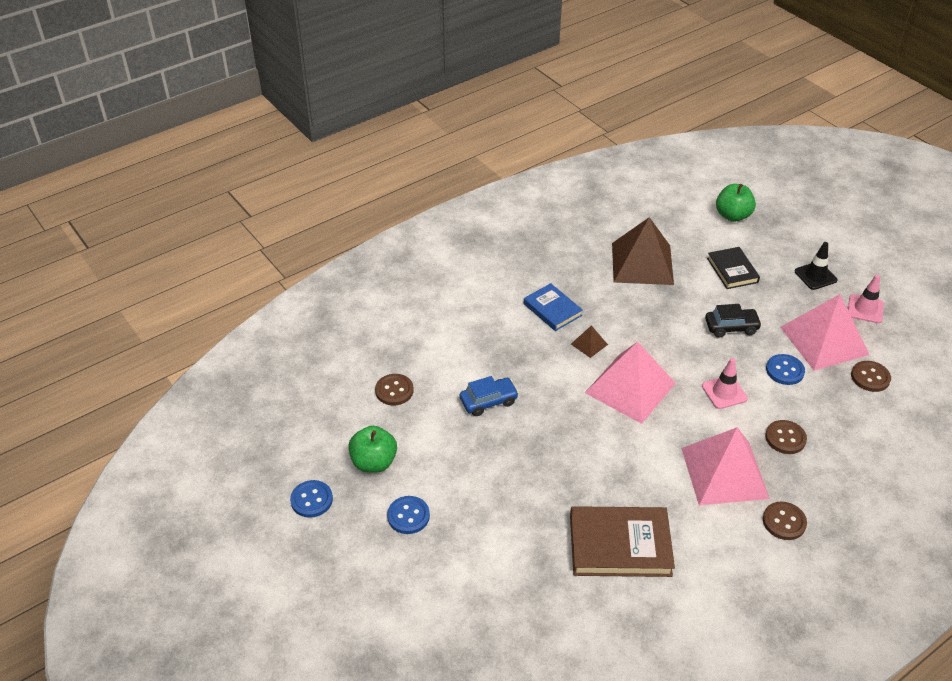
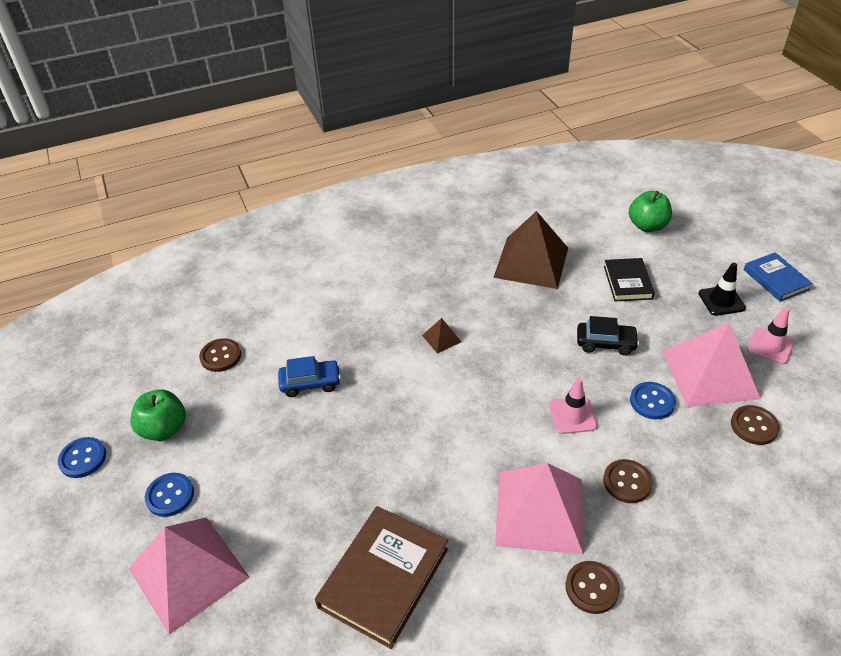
camera: 15 degrees right, 0 degrees up
(552, 309) = (418, 297): blue book -> blue book (776, 279)
(620, 545) = (384, 578): brown book -> brown book turned 75 degrees counterclockwise
(630, 388) = (467, 393): pink pyramid -> pink pyramid (188, 573)

